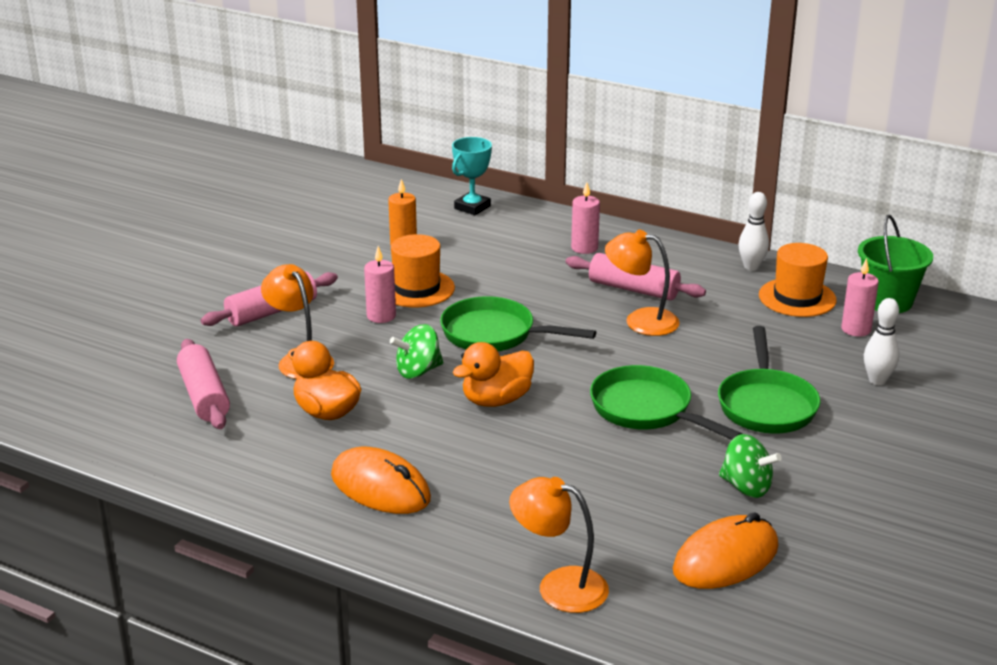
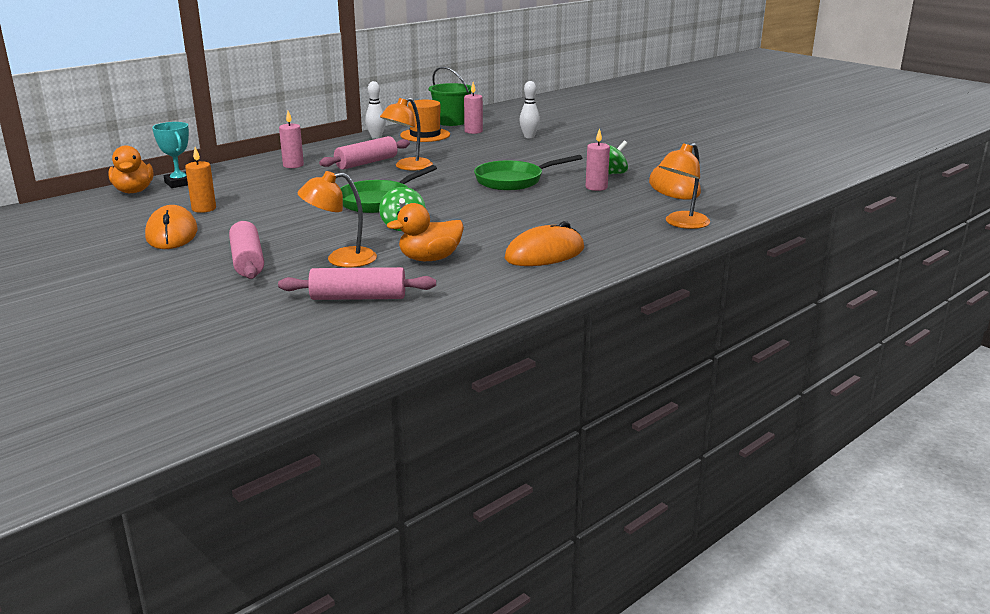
camera: 70 degrees left, 5 degrees down
(324, 252) = (172, 234): none -> orange mouse
(381, 316) = (308, 228): pink candle -> pink candle (596, 187)
(416, 289) = (281, 213): orange hat -> none
(496, 400) = (465, 211): orange duck -> orange duck (134, 191)
(766, 405) = (532, 158): green pan -> none

